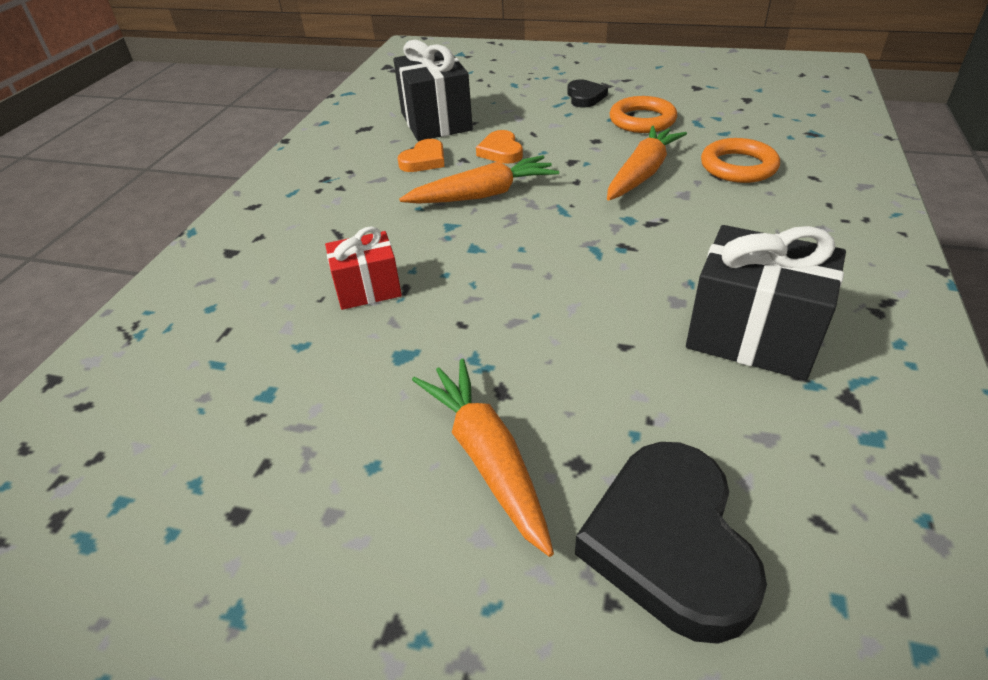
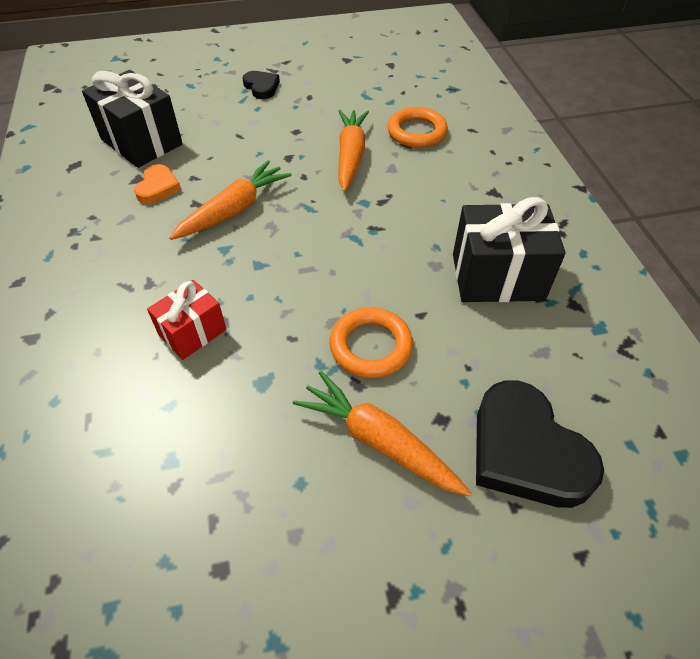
camera: 30 degrees left, 10 degrees up
(501, 151) = (222, 161): orange heart -> none
(642, 120) = (322, 102): orange ring -> orange ring (371, 346)

